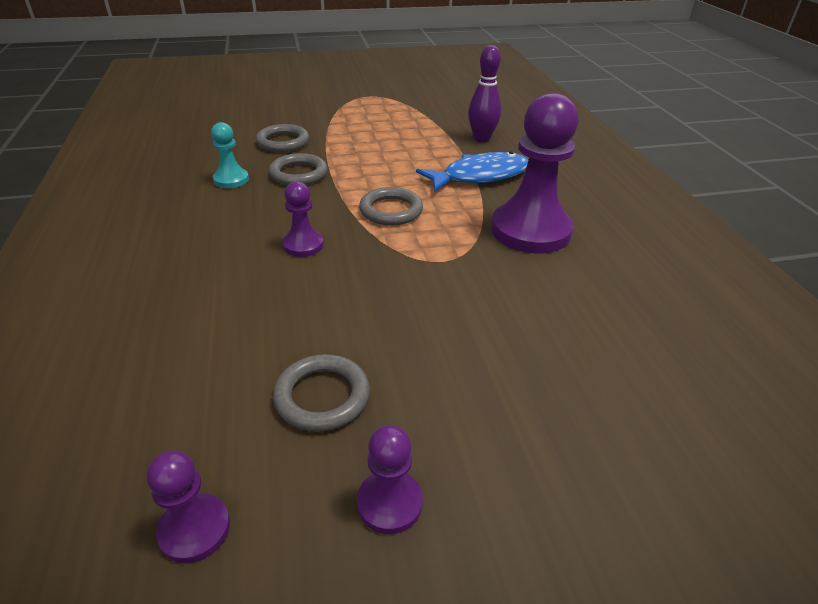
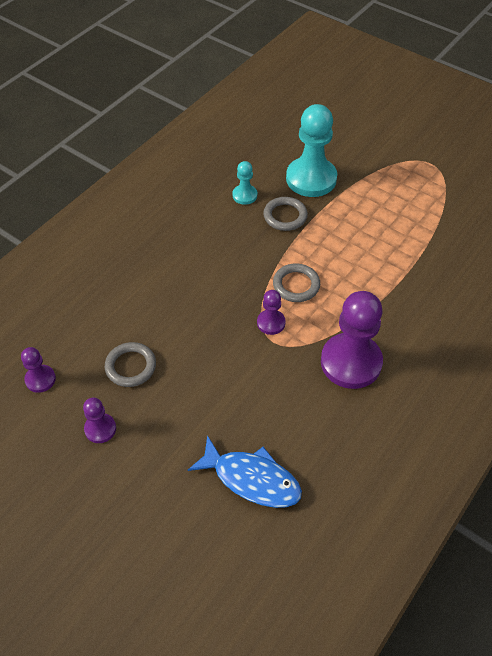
camera: 50 degrees right, 15 degrees up
(283, 142) = (311, 179): grey ring -> turquoise pawn
(303, 245) = (222, 275): purple pawn -> purple pawn (271, 323)
(480, 176) = (389, 298): blue fish -> blue fish (252, 479)
(481, 139) = (445, 265): purple bowling pin -> none

